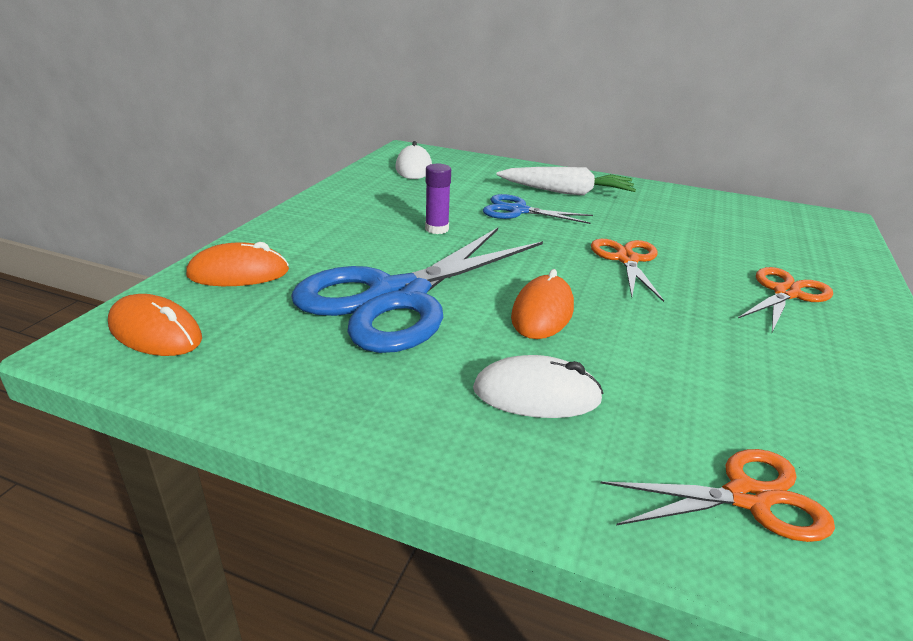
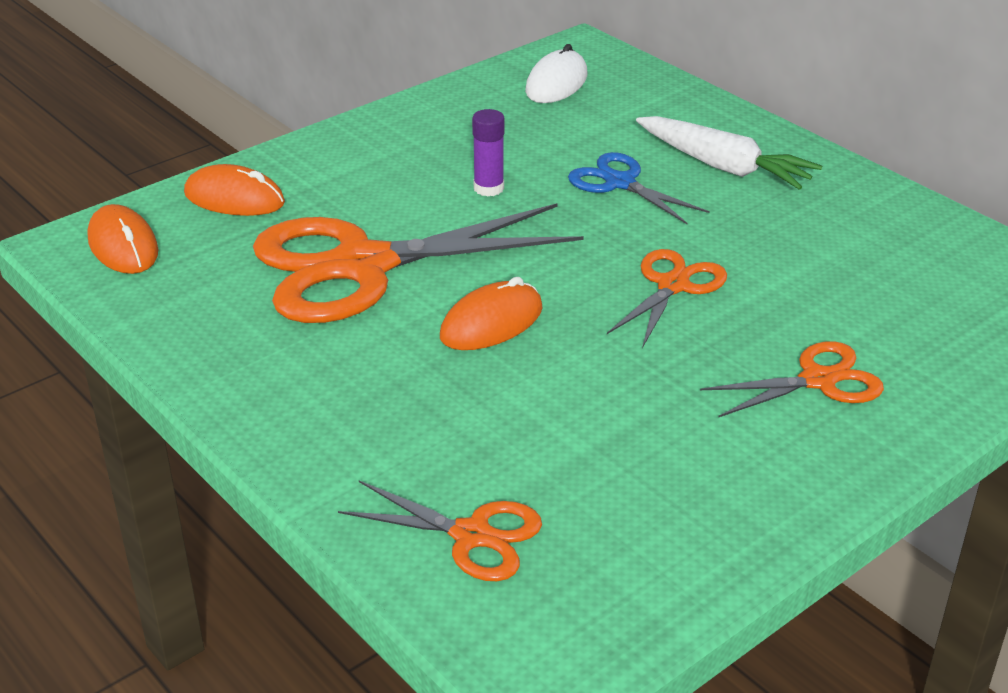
camera: 30 degrees right, 5 degrees up
(399, 297) = (363, 266): blue scissors -> orange scissors
(536, 394) = (391, 399): white mouse -> none

